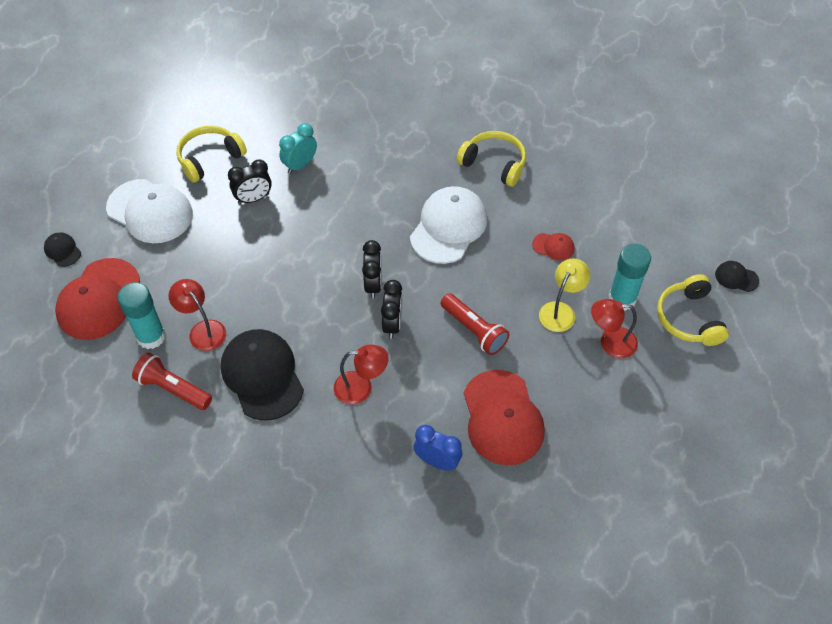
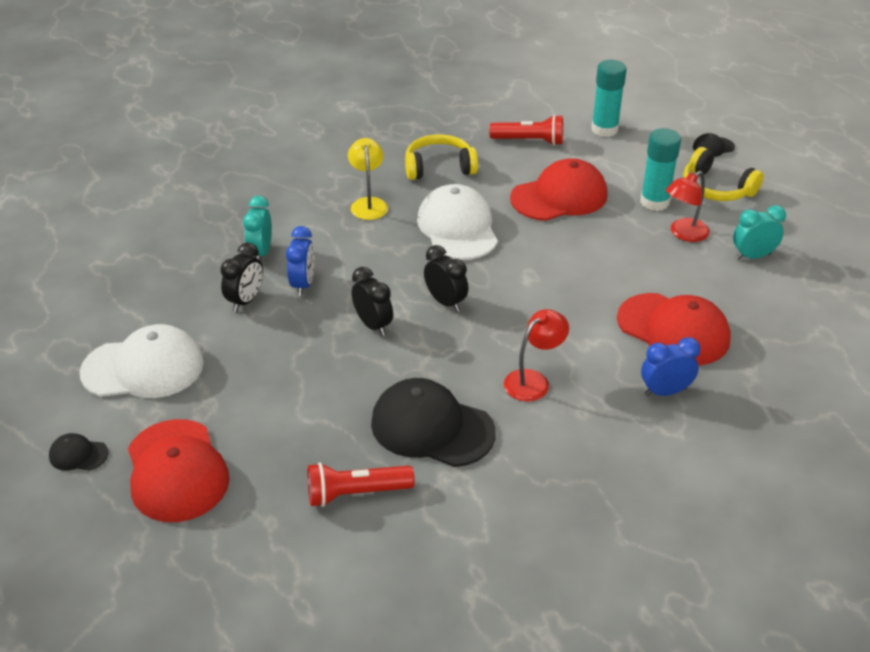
camera: 40 degrees left, 15 degrees down
(151, 337) = (277, 466): turquoise glue stick -> turquoise glue stick (604, 129)
(203, 330) = (325, 428): red lamp -> none
(209, 158) = (157, 294): yellow headphones -> none
(300, 209) = (303, 284): none -> blue clock
(392, 324) = (499, 320): black clock -> black clock (373, 325)
(474, 330) = (572, 285): red flashlight -> red flashlight (529, 141)
(553, 246) = (559, 196): red cap -> red cap, size x2.21
(561, 311) = (621, 234): yellow lamp -> yellow lamp (368, 204)
(641, 399) = (753, 256): none -> turquoise clock

